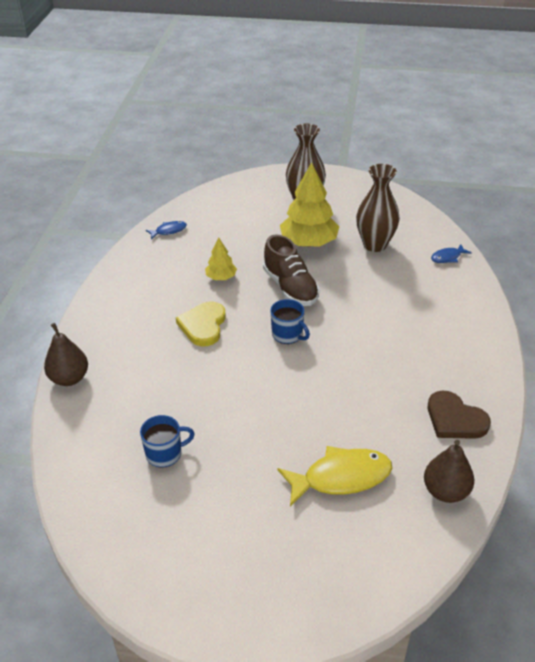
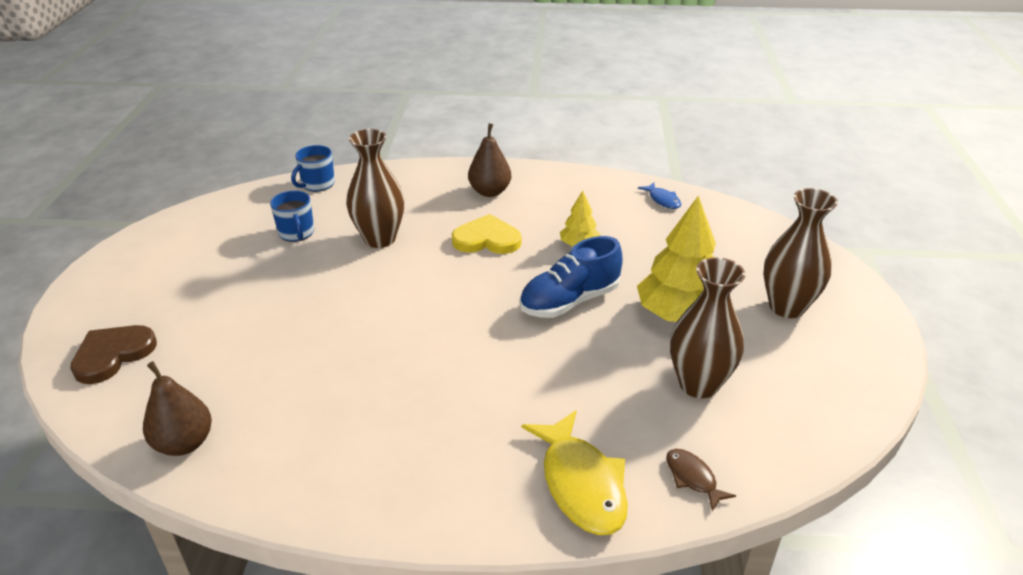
camera: 85 degrees right, 5 degrees down
(69, 378) = (404, 171): brown pear -> brown pear (490, 192)
(188, 392) = (380, 239): none -> brown vase
(288, 335) = (474, 303): blue mug -> blue mug (317, 184)
(290, 288) = (570, 301): brown shoe -> blue shoe
(341, 477) = (233, 351): yellow fish -> yellow fish (581, 484)
(447, 257) = (693, 478): blue fish -> brown fish
(455, 419) = (304, 461): brown heart -> brown heart (113, 355)

